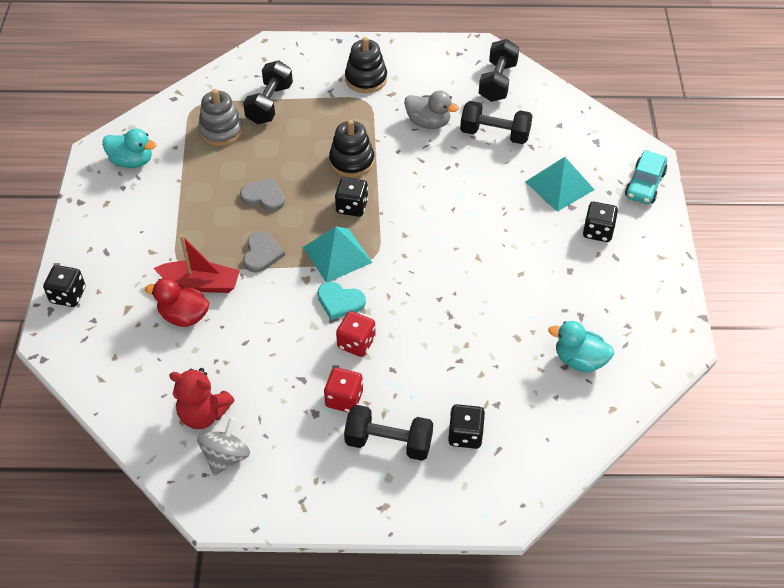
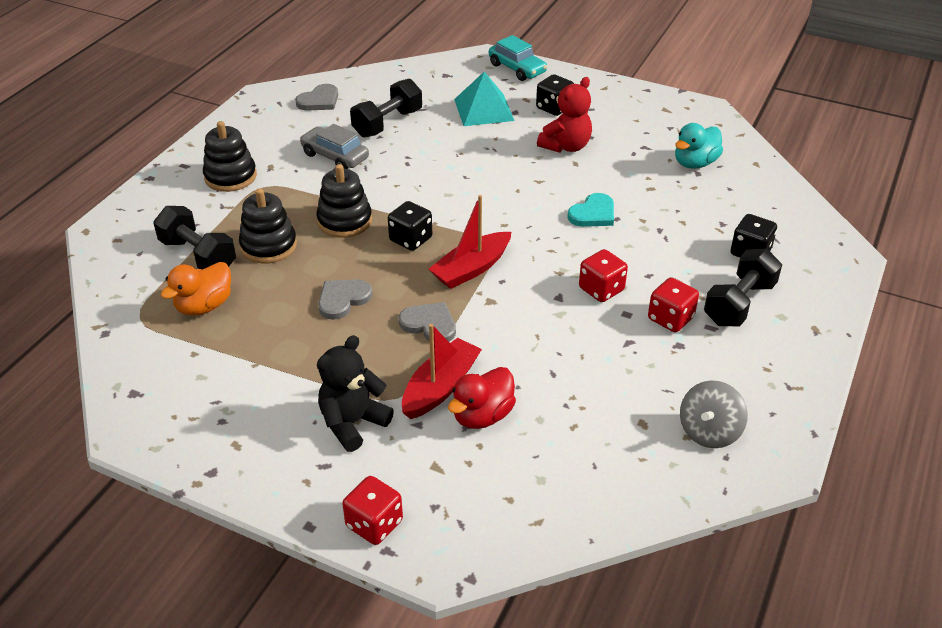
camera: 65 degrees left, 10 degrees down
(68, 295) = (374, 524): black dice -> red dice
(132, 161) = (182, 400): turquoise duck -> none
(147, 251) = (352, 423): none -> black teddy bear
(203, 414) = (640, 435): red teddy bear -> red teddy bear (566, 146)
(221, 131) = (204, 306): grey stacking toy -> orange duck
(226, 457) = (709, 431): grey spinning top -> grey spinning top turned 105 degrees counterclockwise
(300, 134) = (268, 246): none -> black stacking toy
(337, 255) = (471, 269): turquoise pyramid -> red boat
(340, 301) = (538, 285): turquoise heart -> turquoise heart (593, 214)
(428, 122) = (335, 156): grey duck -> grey car
(497, 82) = (319, 101): black dumbbell -> grey heart

